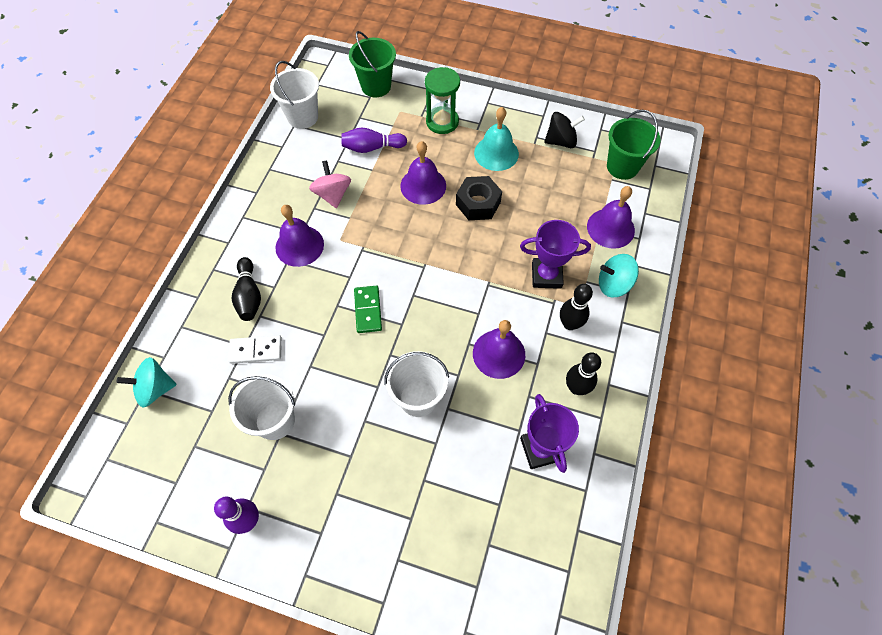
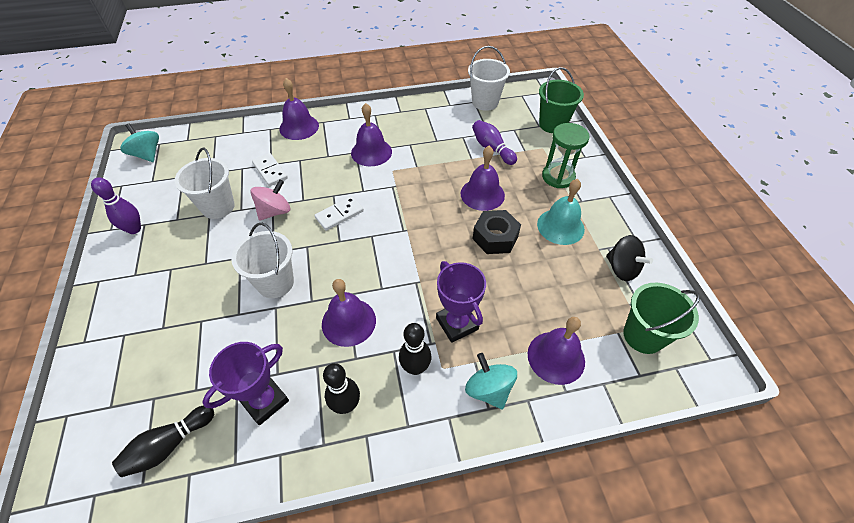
camera: 60 degrees right, 10 degrees down
(155, 389) = (217, 139): turquoise spinning top -> turquoise spinning top (147, 154)
(203, 296) = (299, 127): none -> purple bell
(249, 295) = (312, 147): black bowling pin -> black bowling pin (169, 445)
(333, 195) = (429, 148): pink spinning top -> pink spinning top (274, 211)
(368, 310) = (339, 214): green domino -> white domino

